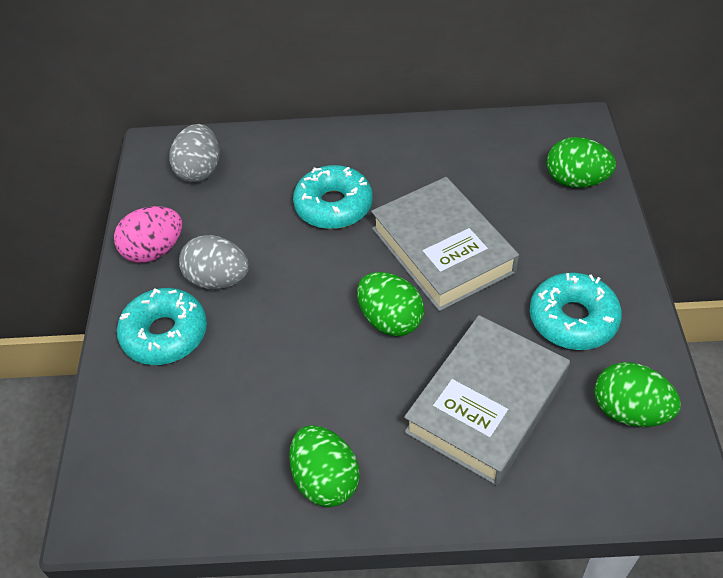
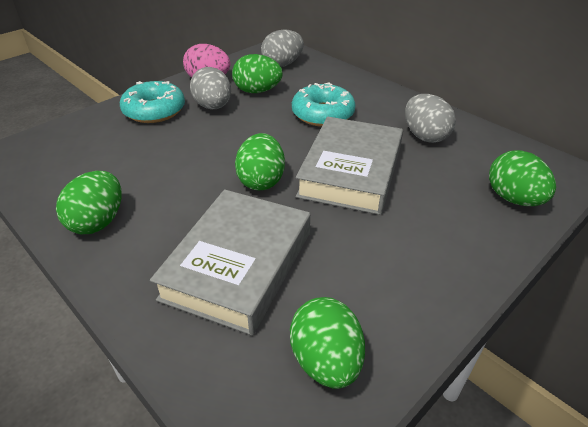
camera: 45 degrees right, 10 degrees down
(230, 226) = (257, 91): none -> green egg
(446, 165) = (425, 136): none -> grey egg
(486, 404) = (238, 265): grey book -> grey book turned 60 degrees counterclockwise
(573, 319) = (378, 270): turquoise donut -> none

